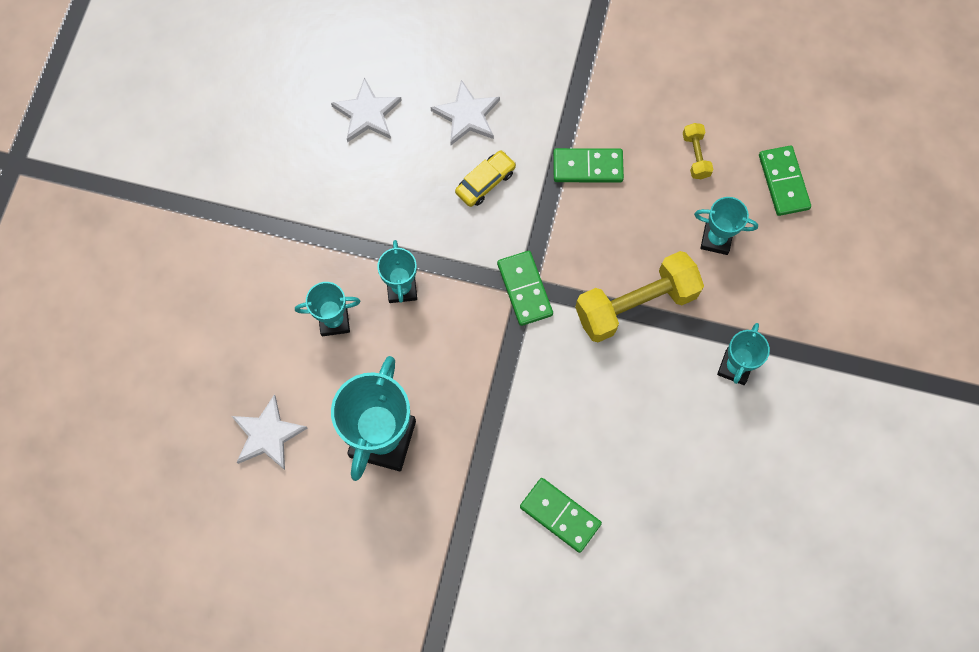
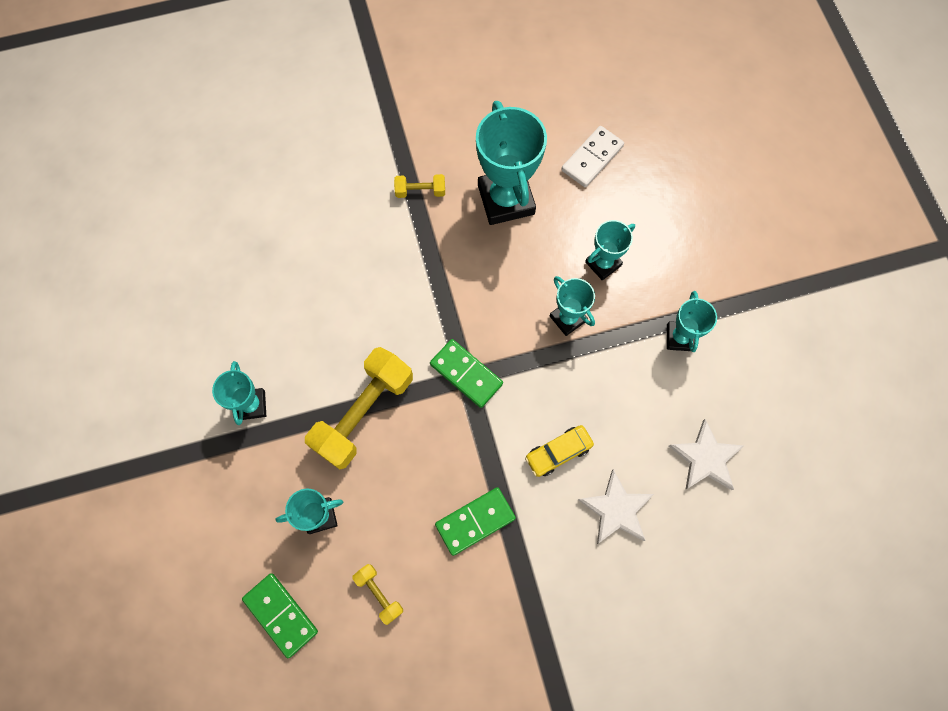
camera: 150 degrees right, 0 degrees up
(267, 435) = (592, 158): white star -> white domino
(315, 217) = (680, 337): none -> turquoise trophy
(462, 497) = (420, 191): none -> yellow dumbbell
(485, 182) = (558, 452): yellow car -> yellow car turned 45 degrees clockwise
(560, 515) = (339, 217): green domino -> none

